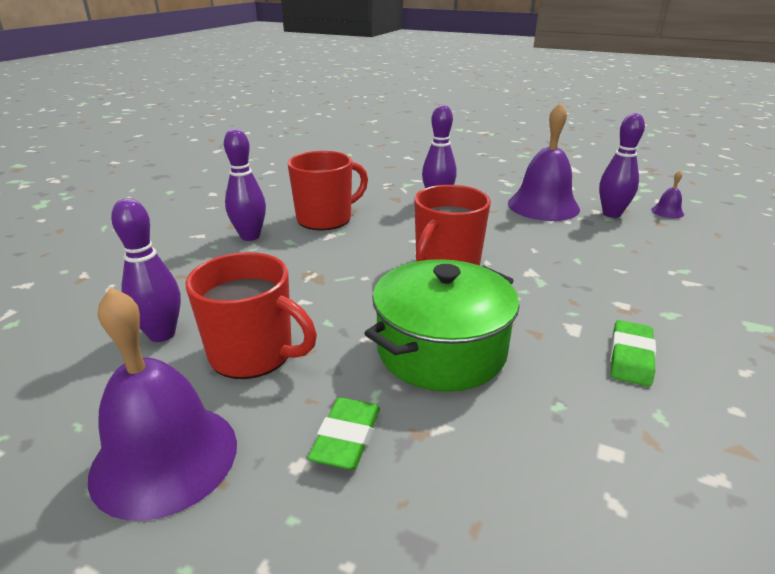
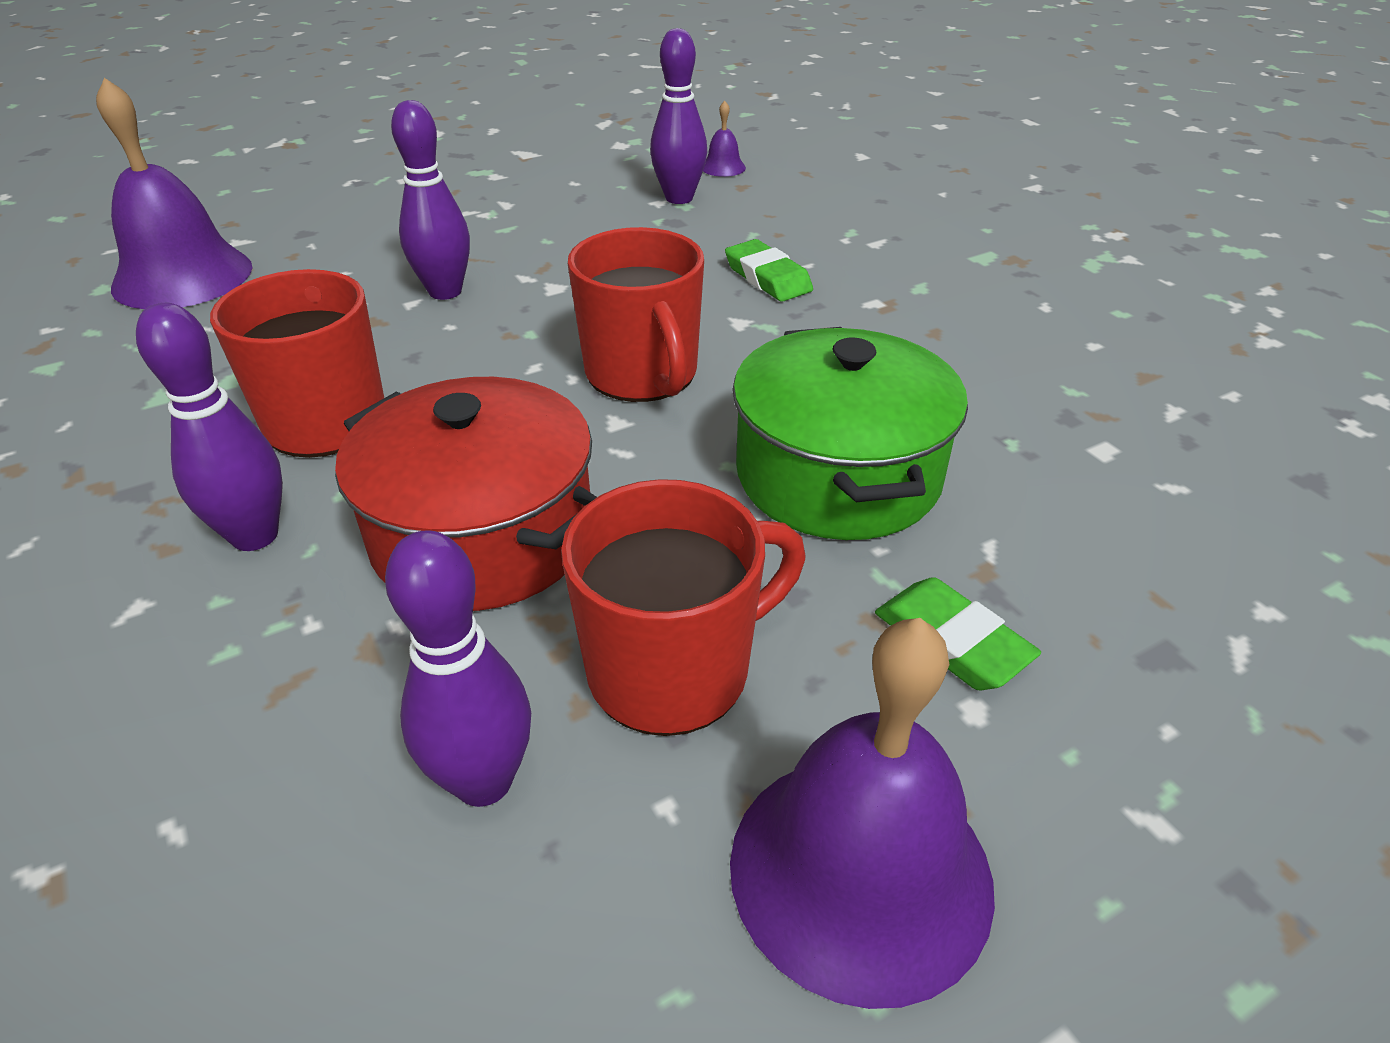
camera: 55 degrees left, 10 degrees up
(293, 276) = (483, 535): none -> red pot
(543, 206) = (590, 226): purple bell -> purple bell (182, 277)
(630, 357) = (971, 353): green eraser -> green eraser (767, 278)

